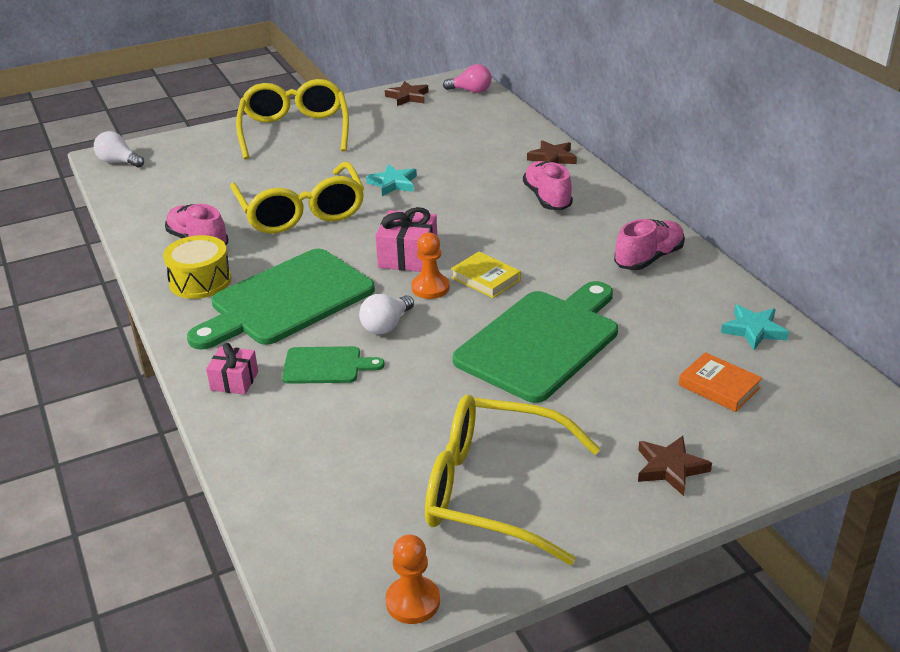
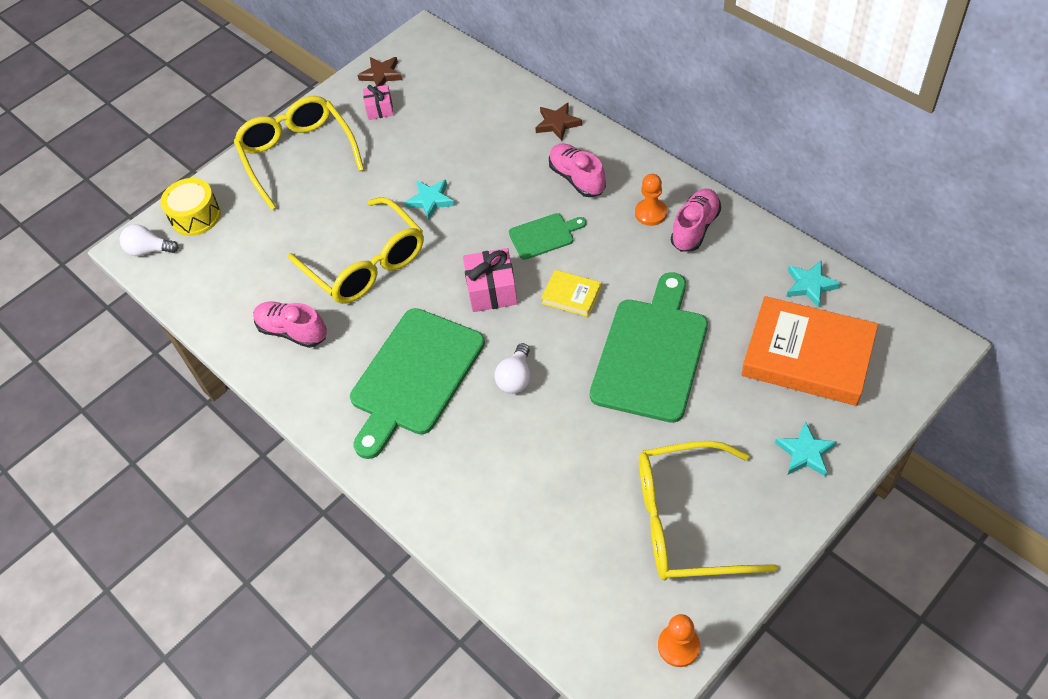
camera: 15 degrees left, 20 degrees up
(200, 281) = (324, 379): yellow drum -> yellow drum (196, 216)
(234, 381) = (422, 483): pink gift -> pink gift (380, 109)
(326, 366) = (490, 440): green cutting board -> green cutting board (544, 235)
(430, 288) = (530, 322): orange pawn -> orange pawn (651, 213)
(471, 91) = (438, 50): pink light bulb -> none
(670, 468) = (805, 453): brown star -> turquoise star
(719, 386) = (807, 356): orange book -> orange book, size x2.14

